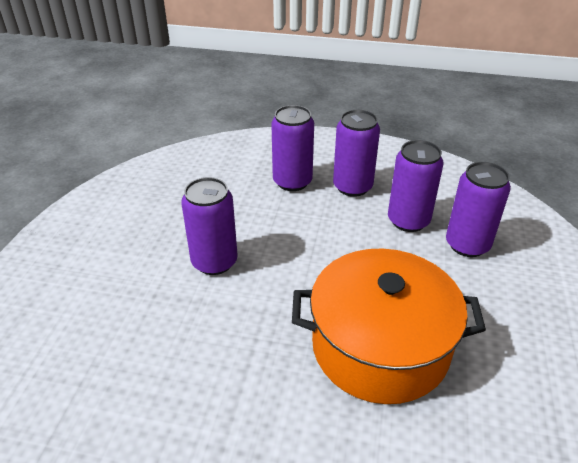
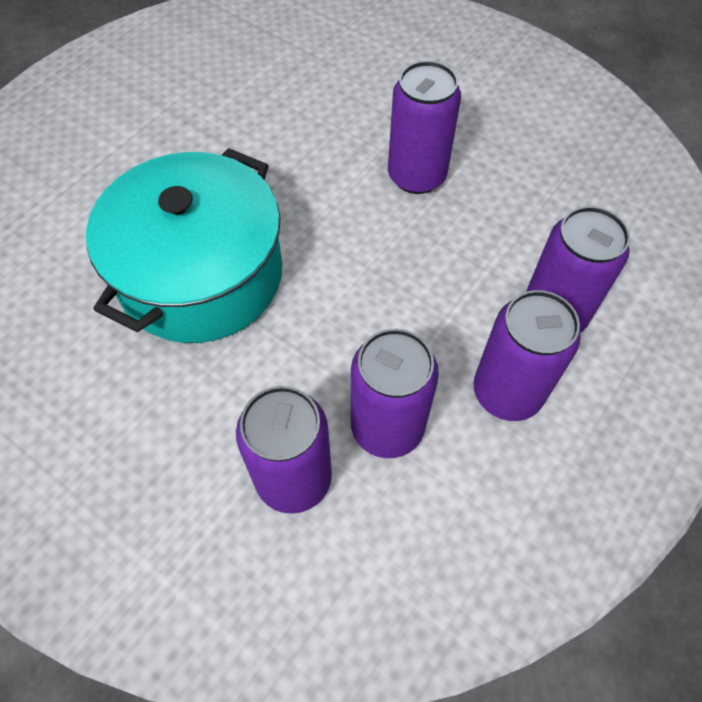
camera: 115 degrees right, 20 degrees up
(380, 346) = (201, 275): orange pot -> turquoise pot

